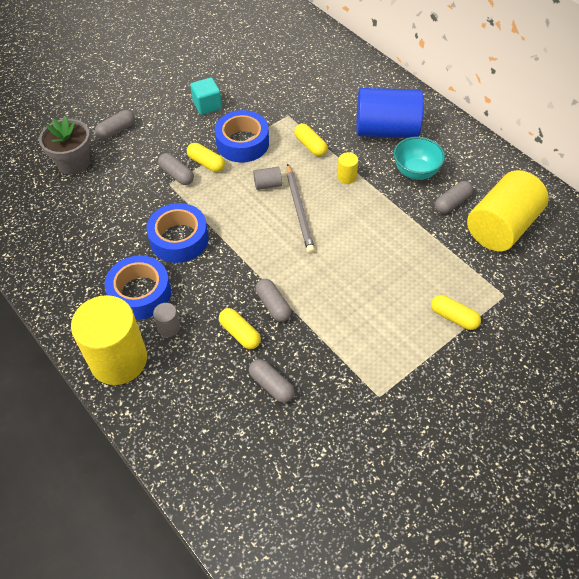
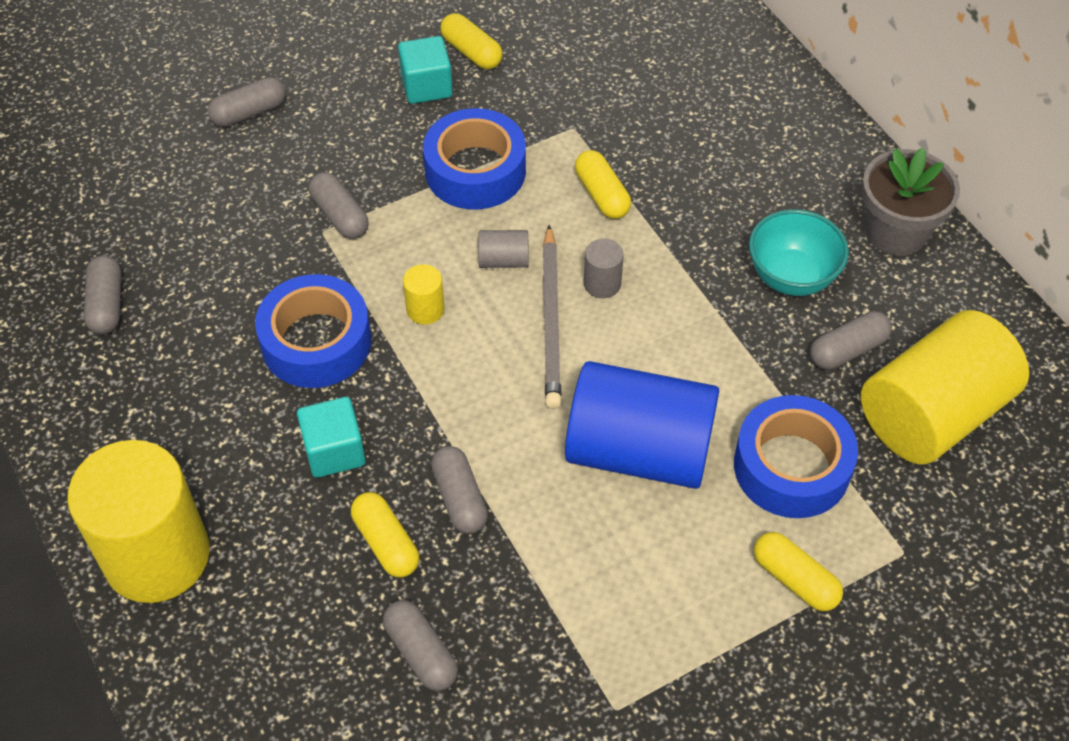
camera: 10 degrees right, 0 degrees up
(61, 237) = (107, 304): none -> grey capsule
(74, 163) = (159, 165): grey flower pot -> grey flower pot (896, 232)
(140, 293) = (223, 435): blue tape -> blue tape (791, 467)
(169, 327) = (260, 509): grey cylinder -> grey cylinder (602, 284)
(201, 292) = (334, 451): none -> turquoise cube
(206, 163) = (399, 201): yellow capsule -> yellow capsule (471, 52)
(346, 177) = (656, 267): yellow cylinder -> yellow cylinder (425, 309)
(386, 130) = (755, 184): blue cylinder -> blue cylinder (639, 451)

